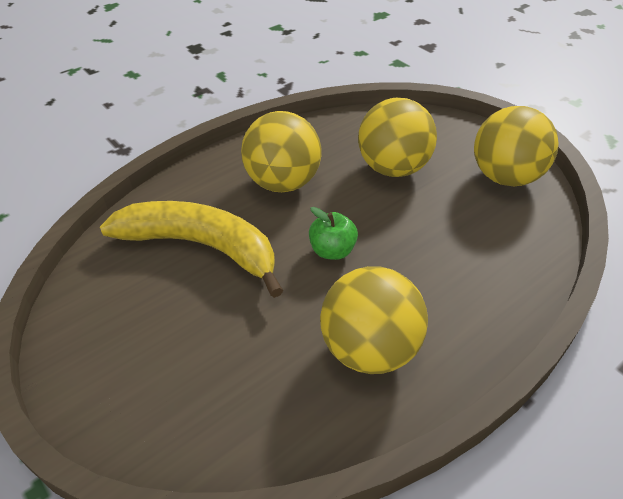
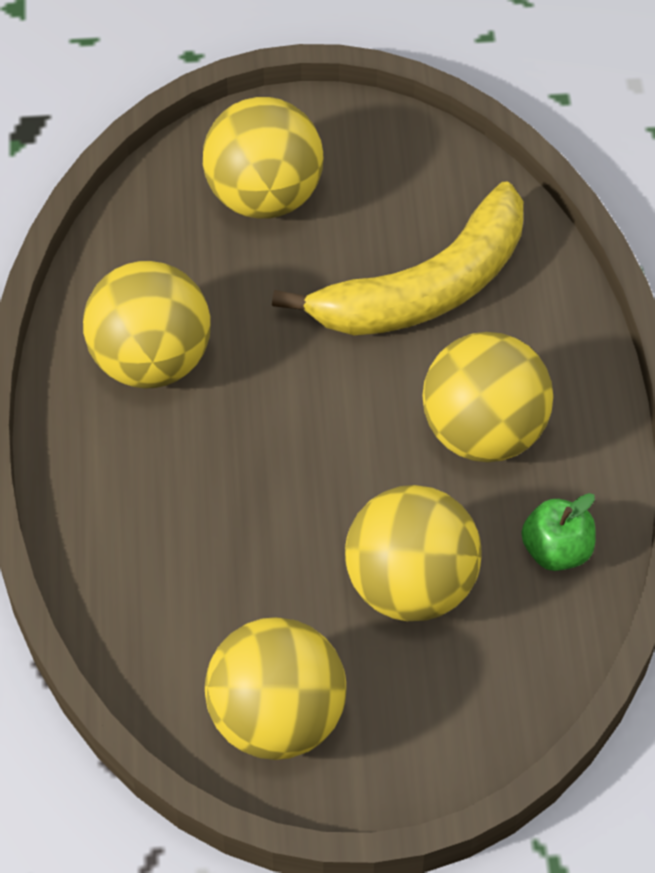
camera: 125 degrees right, 10 degrees up
(176, 370) = (264, 196): none -> yellow ball
(332, 250) = (311, 412): green apple -> green apple (556, 551)

